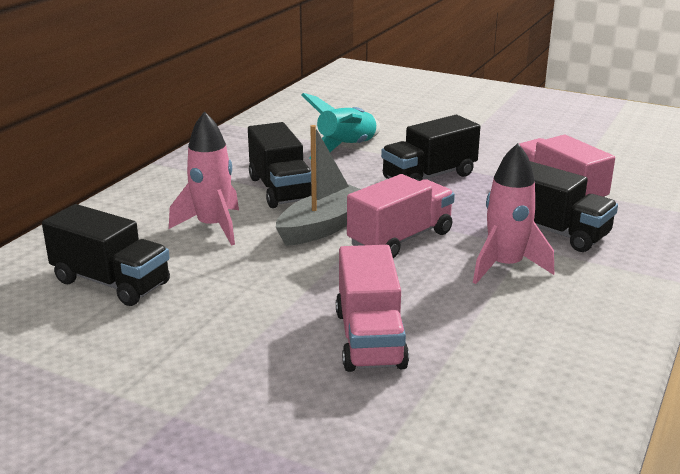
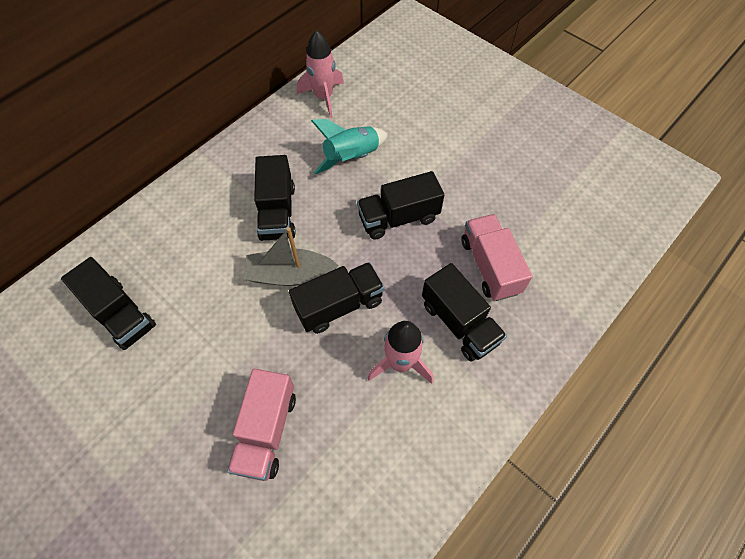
camera: 15 degrees right, 35 degrees up
(213, 227) = (211, 255): pink rocket -> pink rocket (323, 97)
(324, 227) = (290, 275): grey boat -> grey boat turned 150 degrees counterclockwise
(400, 239) = (339, 305): pink truck -> black truck

